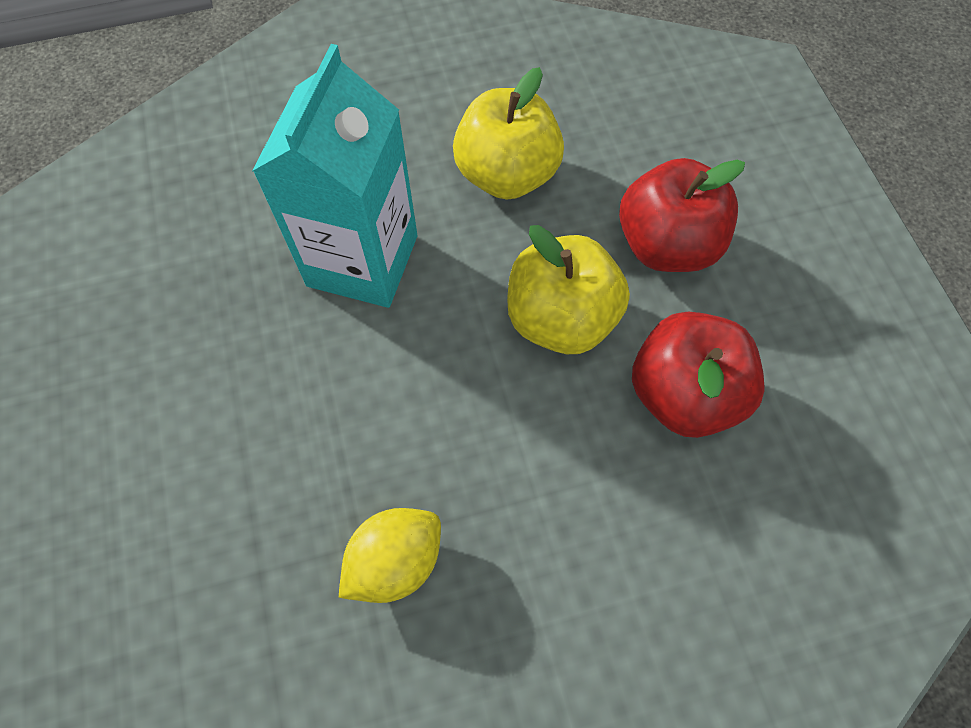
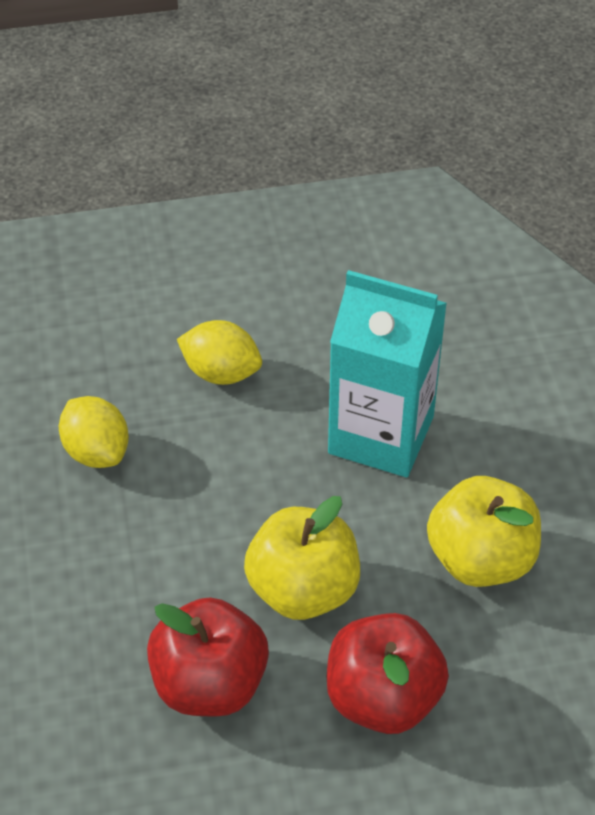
camera: 95 degrees right, 15 degrees down
(272, 429) = (221, 372): none -> yellow lemon

